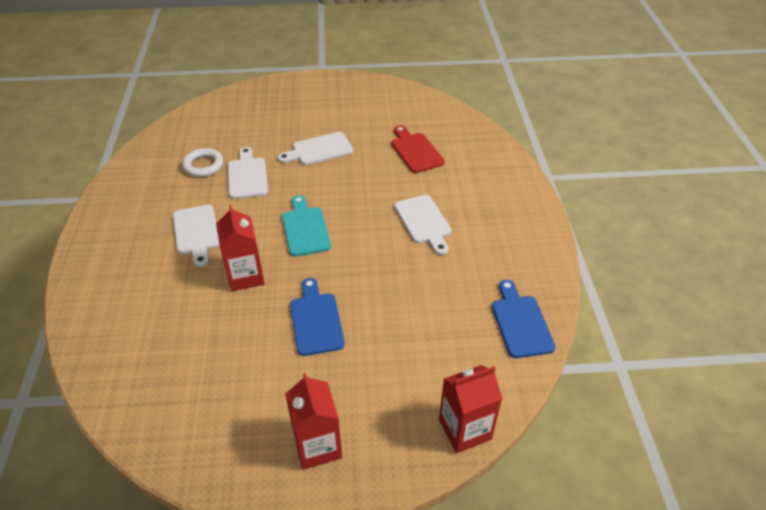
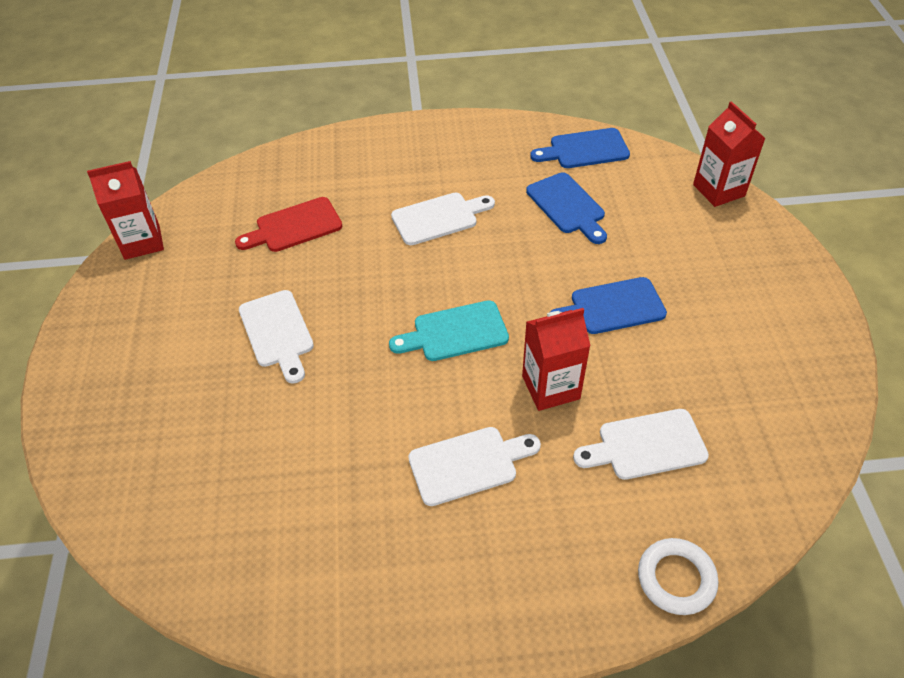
camera: 90 degrees left, 5 degrees up
(203, 165) = (301, 488): white ring -> white ring (676, 578)
(247, 176) = (334, 418): white cutting board -> white cutting board (646, 445)
(317, 446) = (772, 292): red carton -> red carton (142, 242)
(438, 302) = (567, 206): none -> blue cutting board

